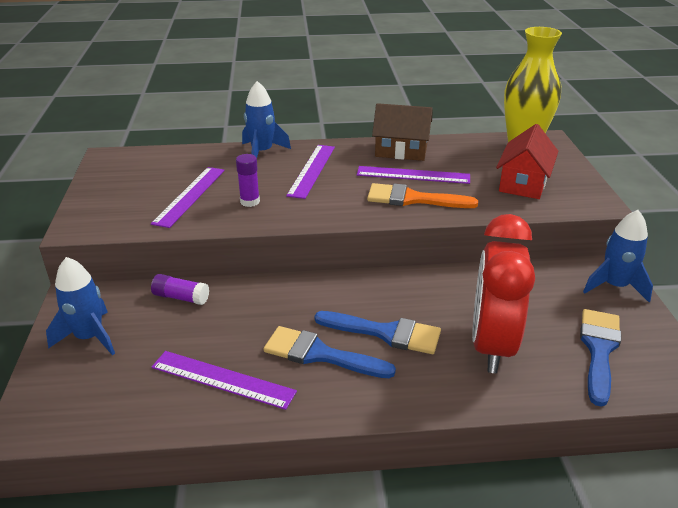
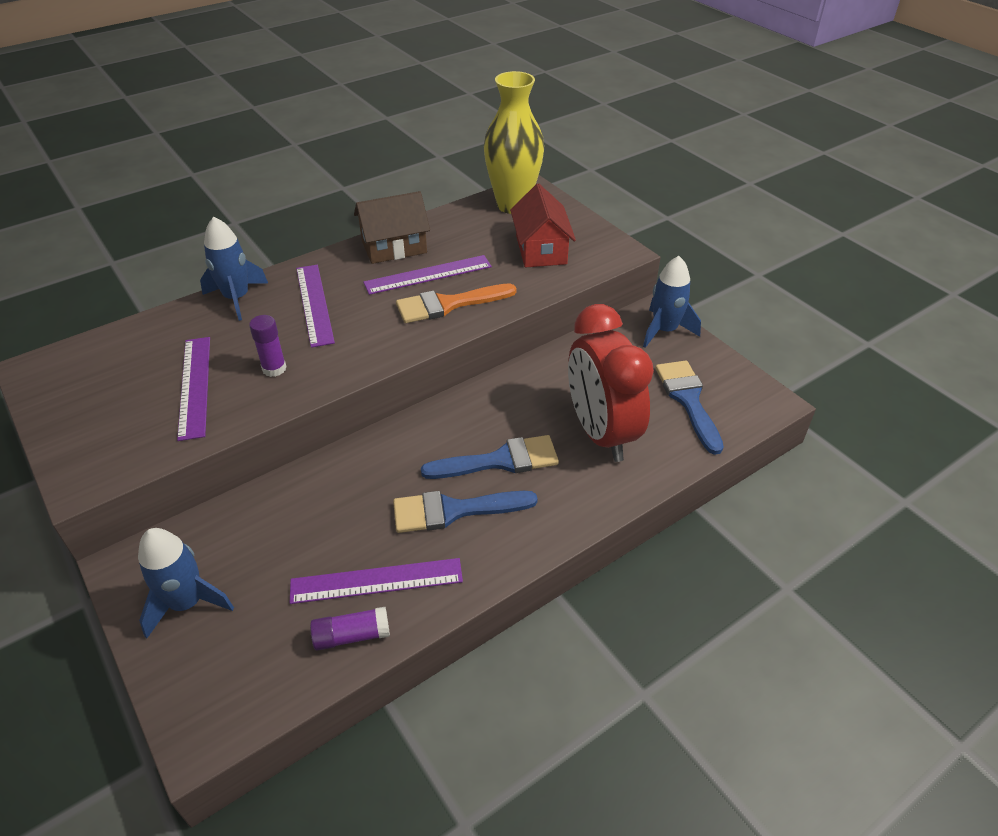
camera: 30 degrees left, 10 degrees up
(181, 297) = (257, 511): purple glue stick -> purple glue stick (351, 636)

